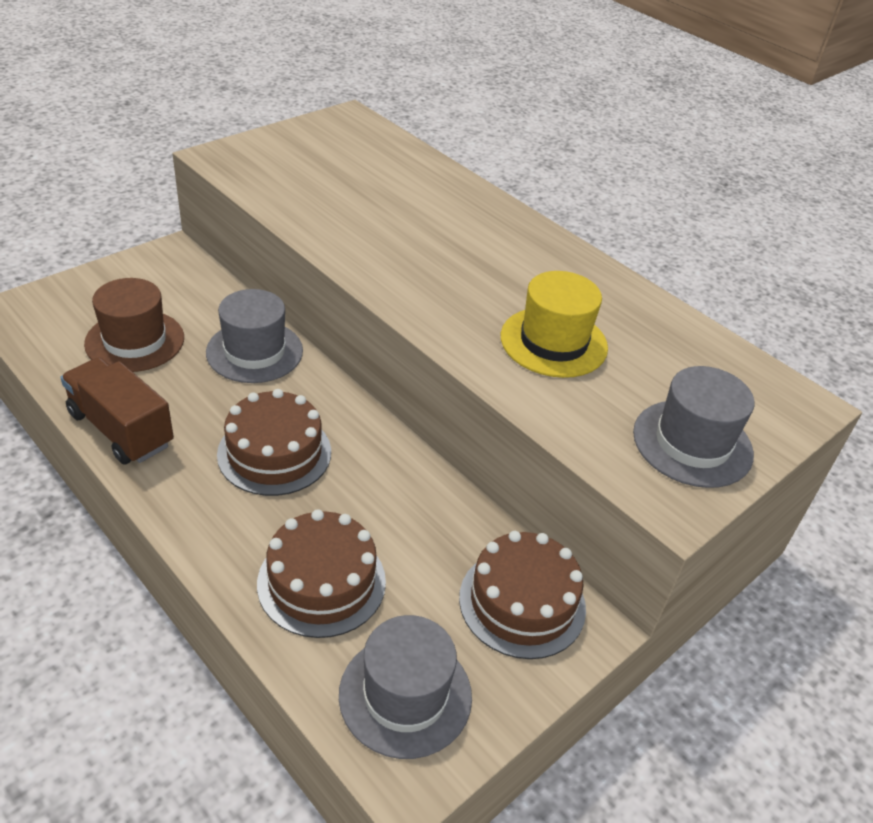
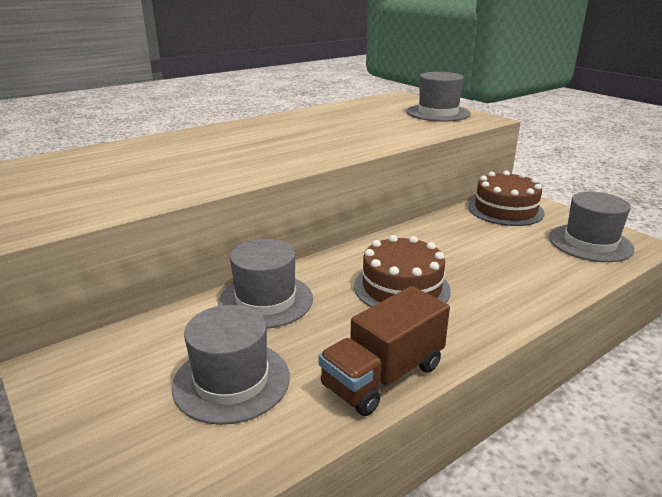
camera: 80 degrees left, 15 degrees down
(135, 341) = (231, 381): brown hat -> grey hat
(321, 582) = (523, 267): brown cake -> none
(553, 342) = (357, 130): yellow hat -> none

